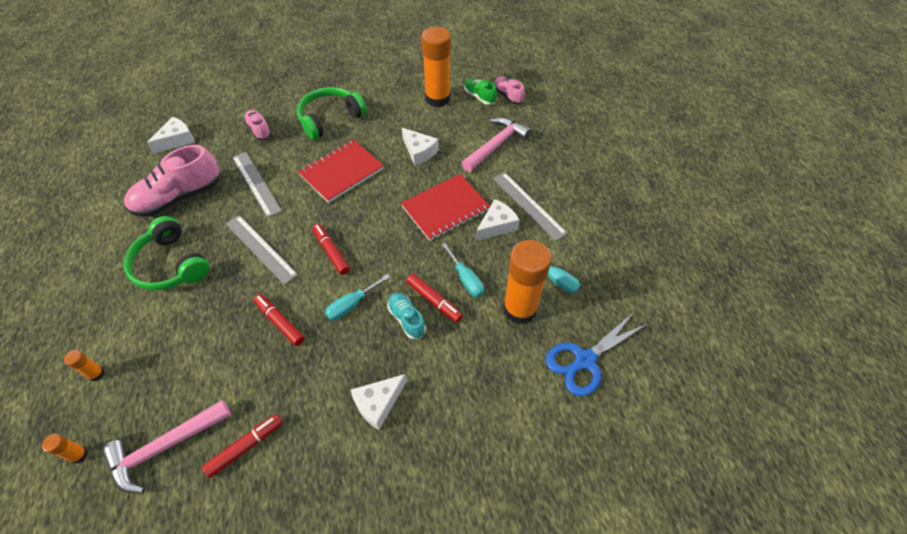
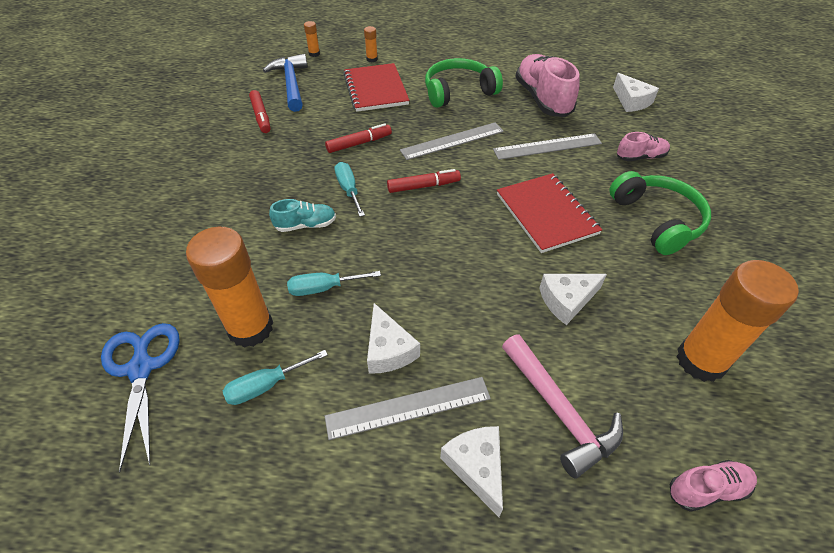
camera: 110 degrees right, 5 degrees down
(165, 447) = (291, 84): pink hammer -> blue hammer
(378, 403) = (236, 188): white cheese -> white cheese (476, 467)
(434, 300) = (314, 252): red marker -> none
(445, 208) = (445, 300): red notebook -> red notebook (376, 89)
(479, 97) = (704, 432): green shoe -> none

